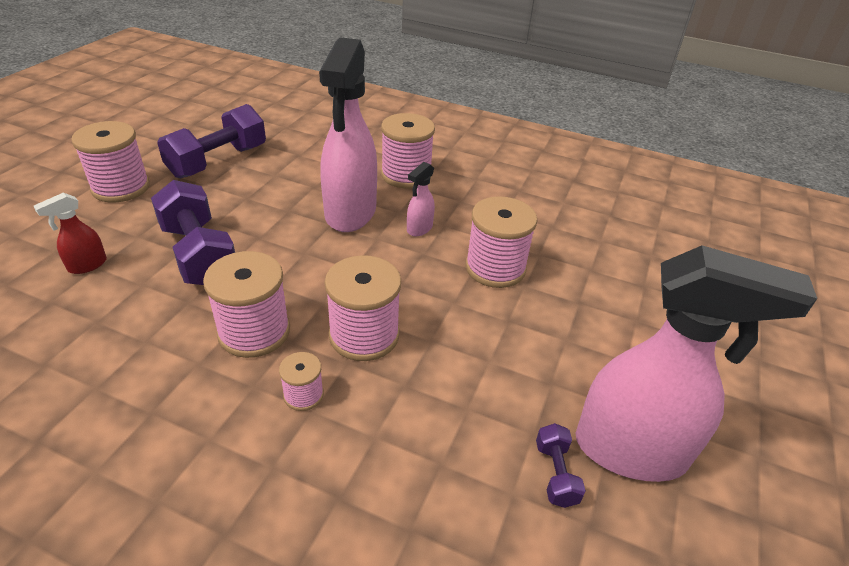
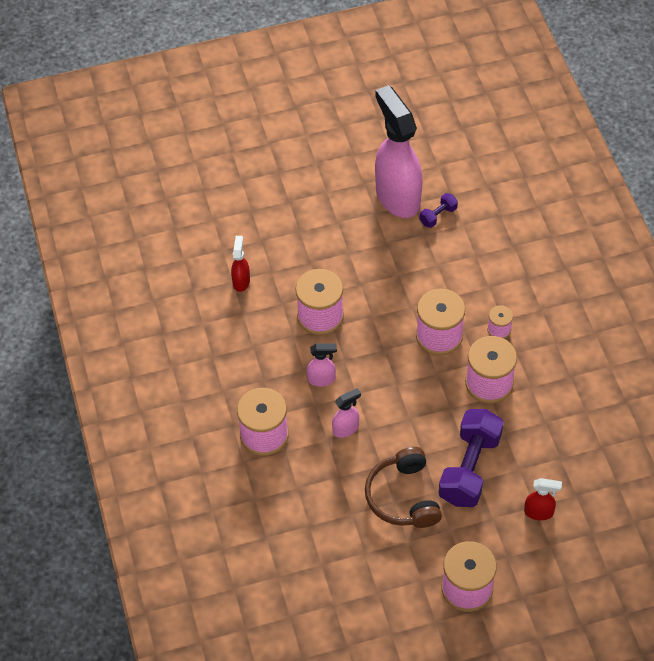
camera: 125 degrees left, 15 degrees up
(218, 161) = (375, 567): purple dumbbell -> none
(243, 204) = (403, 497): none -> brown headphones
(350, 213) = (346, 429): pink spray bottle -> pink spray bottle, size x0.43
(595, 245) = (241, 281): none -> red spray bottle

